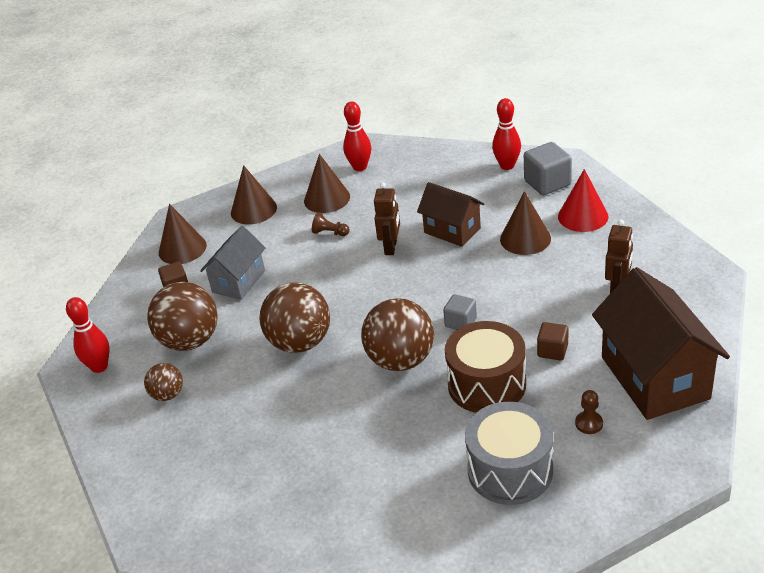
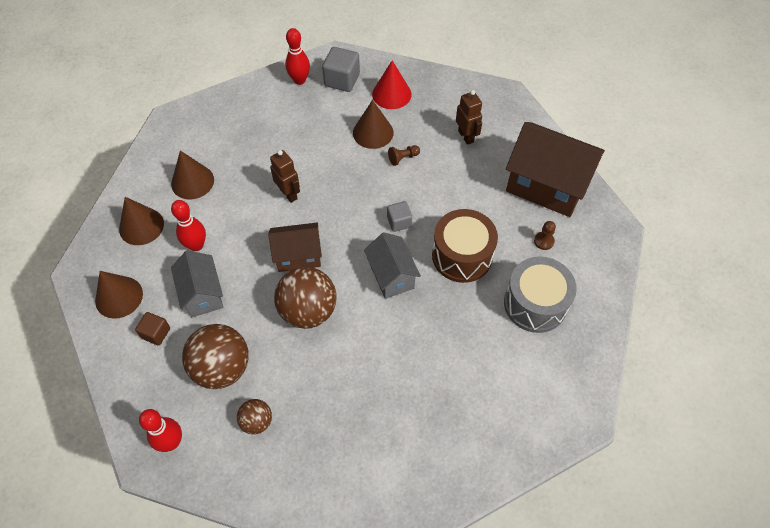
camera: 50 degrees left, 20 degrees up
(330, 233) = (229, 209): brown pawn -> brown pawn (403, 158)
(360, 167) = (188, 139): red bowling pin -> red bowling pin (196, 245)
(401, 360) = (391, 276): brown ball -> grey house
(452, 230) = (317, 155): brown house -> brown house (298, 256)
(552, 350) = (474, 205): brown cube -> none

